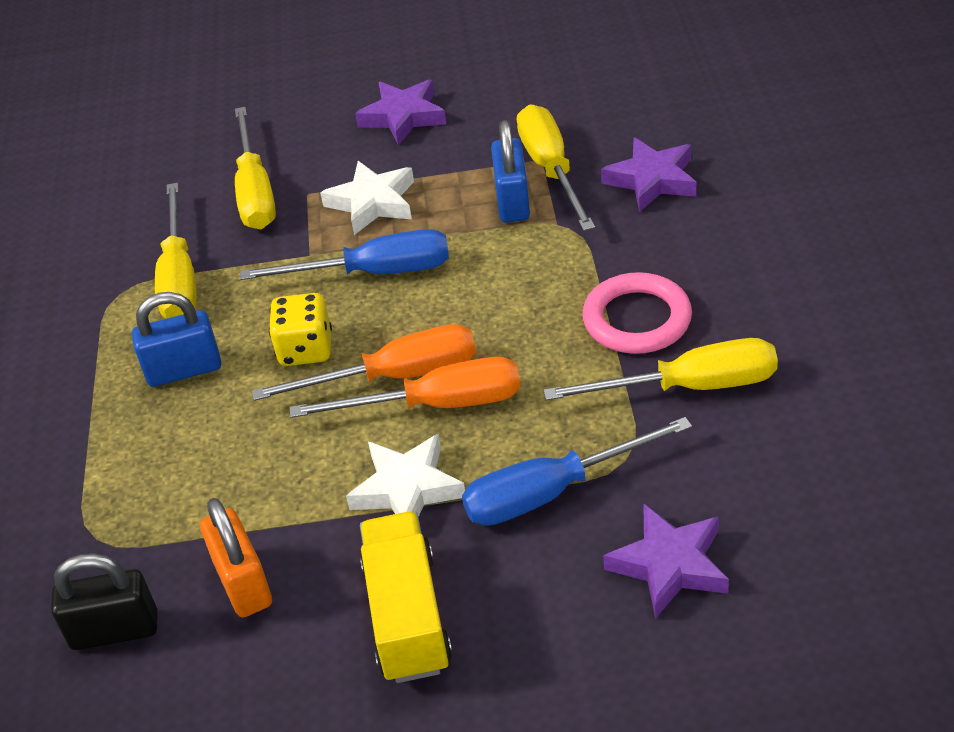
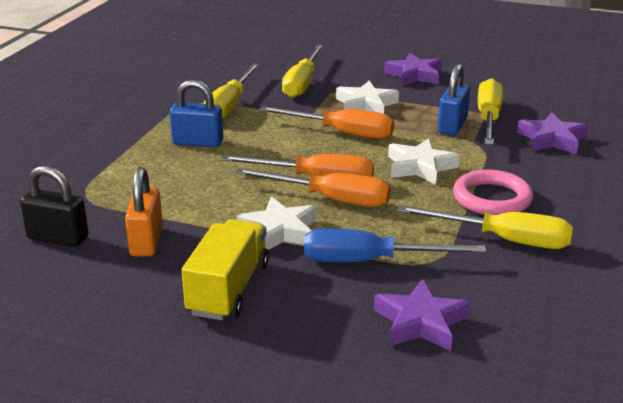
camera: 20 degrees right, 15 degrees down
(305, 349) = (273, 153): yellow dice -> none
(374, 273) = (341, 133): blue screwdriver -> orange screwdriver
(516, 297) = (420, 167): none -> white star

